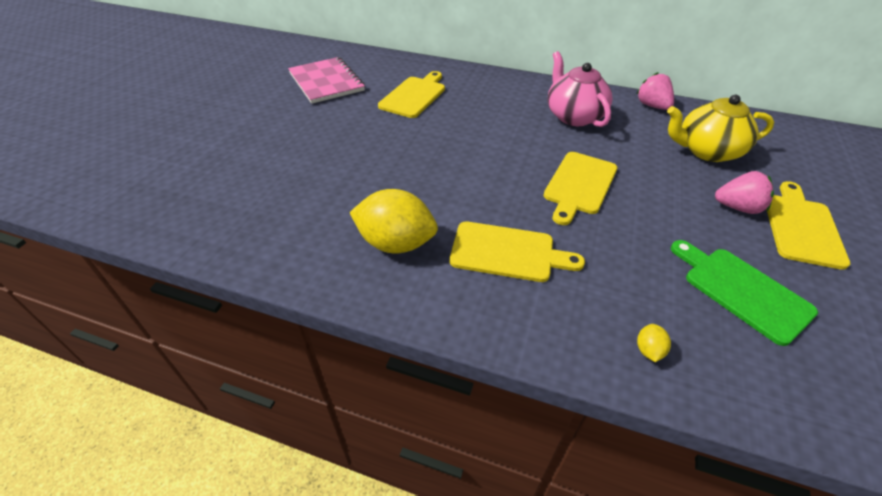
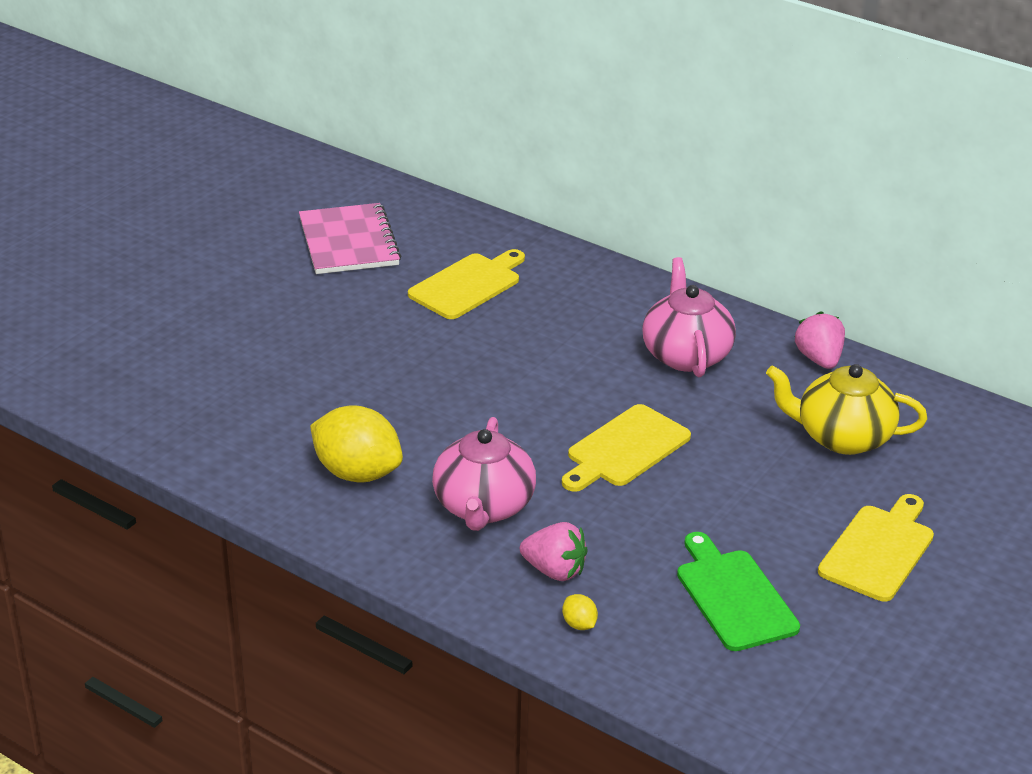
camera: 15 degrees right, 10 degrees down
(507, 252) = (483, 507): yellow cutting board -> pink teapot
(648, 350) = (579, 624): yellow lemon -> yellow lemon turned 60 degrees counterclockwise
(738, 207) = (816, 513): pink strawberry -> pink strawberry (554, 571)

